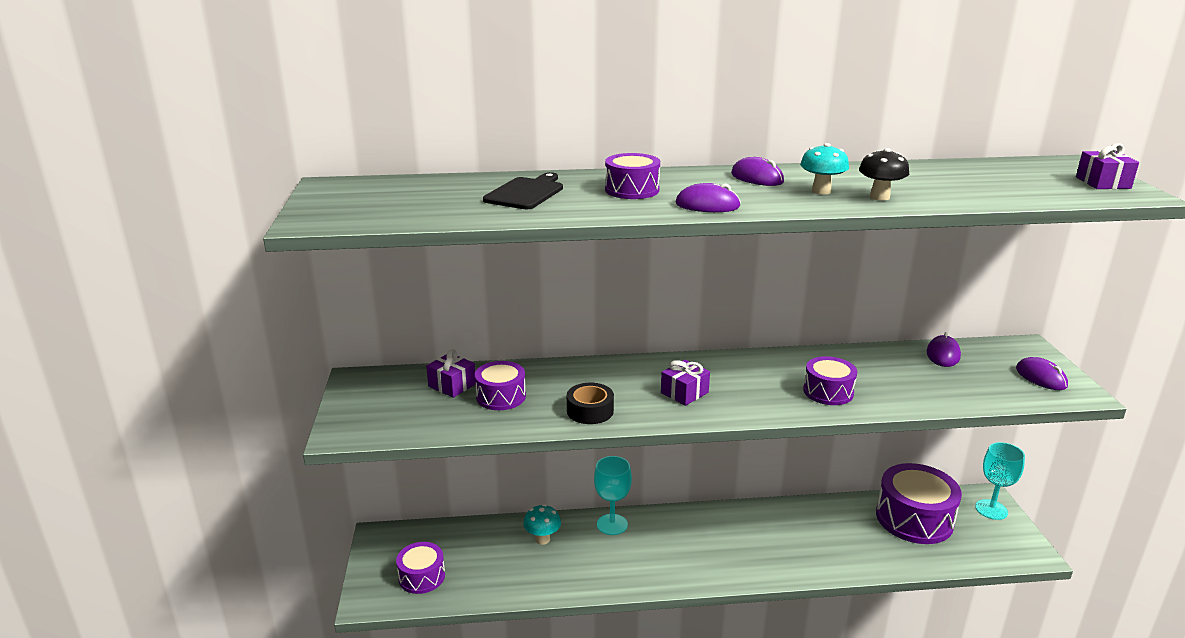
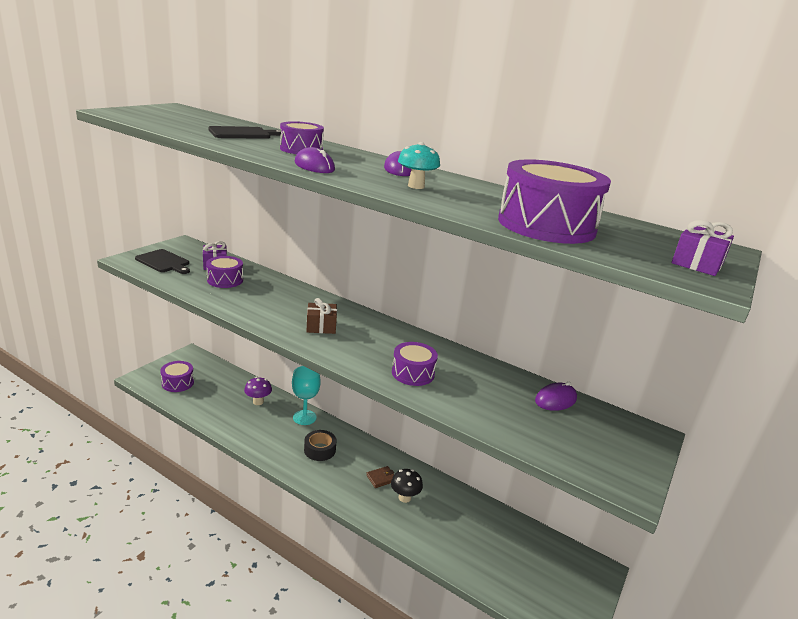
camera: 35 degrees right, 0 degrees up
(390, 413) = (164, 262): none -> black cutting board
(542, 539) = (258, 402): turquoise mushroom -> purple mushroom
(590, 411) = (251, 308): black tape -> black tape (320, 450)
(684, 393) = (321, 326): purple gift -> brown gift
(760, 534) = (381, 478): none -> brown wallet
(879, 197) = (446, 201): black mushroom -> black mushroom (404, 497)
(914, 518) = (508, 541): purple drum -> purple drum (546, 225)
(991, 509) = (587, 579): turquoise goblet -> none
(1041, 377) = (614, 458): purple mouse -> none

